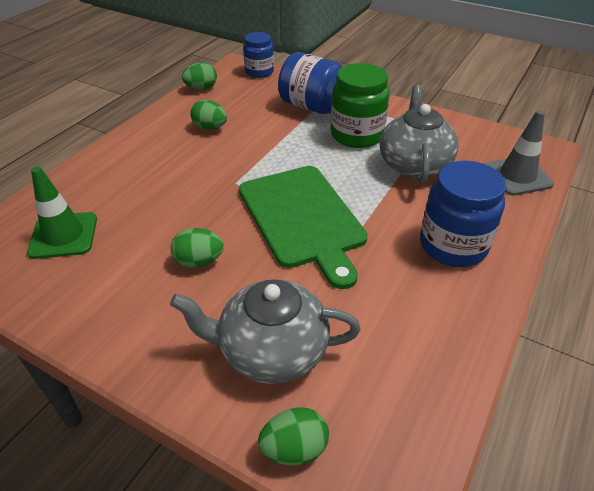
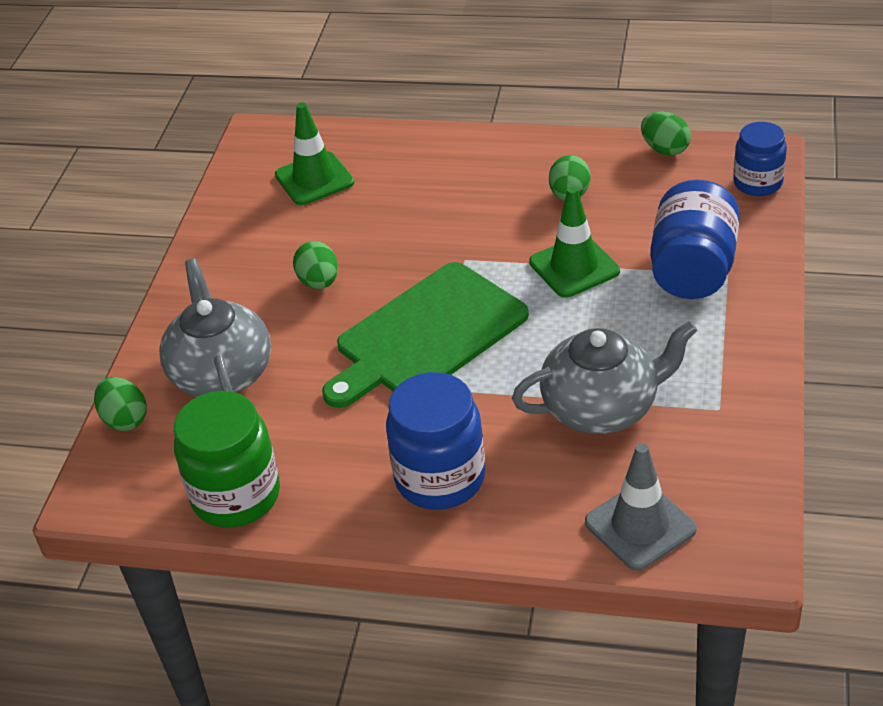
camera: 75 degrees right, 0 degrees up
(280, 143) = (574, 267): none -> green traffic cone
(357, 135) = (643, 332): green jar -> green jar (236, 496)

